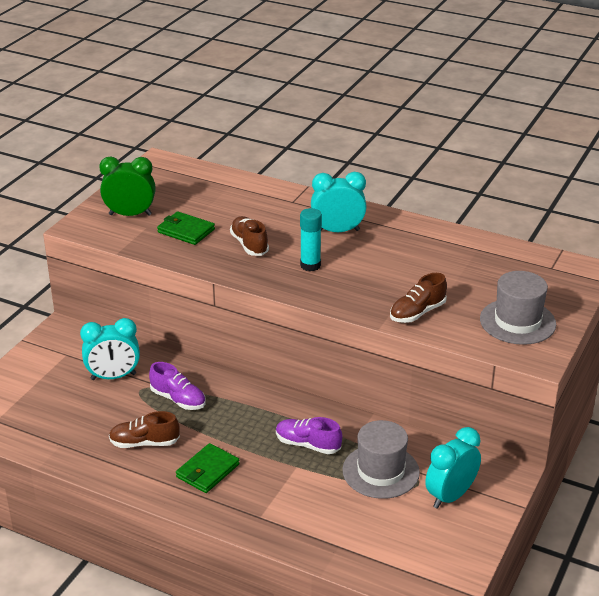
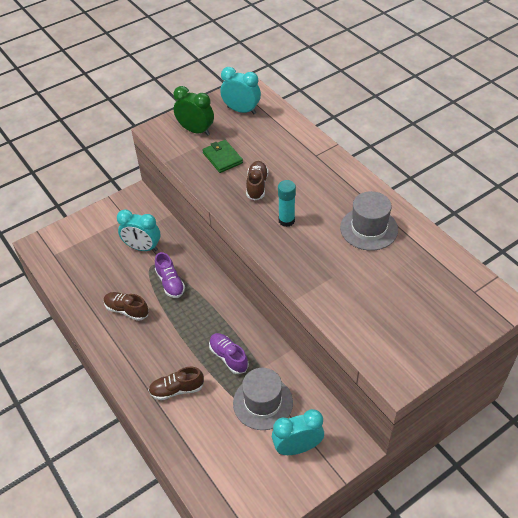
camera: 30 degrees right, 15 degrees up
(207, 471) = (150, 350): green wallet -> none
(337, 231) = (329, 194): turquoise clock -> turquoise clock (241, 110)
(417, 313) = (334, 296): brown shoe -> brown shoe (177, 389)
(517, 322) = (406, 336): grey hat -> grey hat (369, 229)

